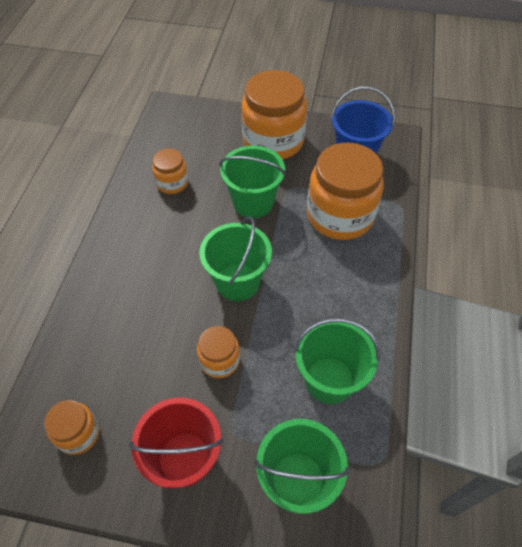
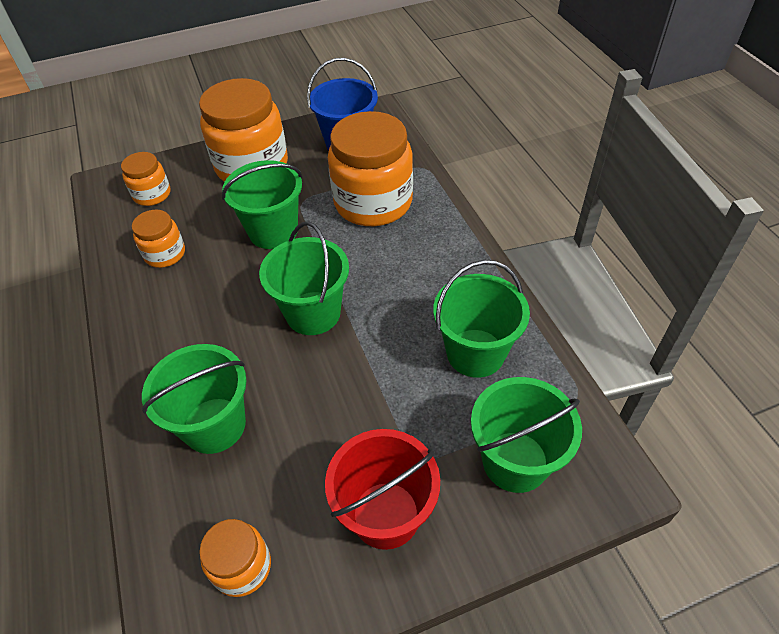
camera: 30 degrees left, 5 degrees down
(123, 327) = (214, 425): none -> green bucket
(219, 360) = (351, 397): orange jar -> orange jar (152, 194)

